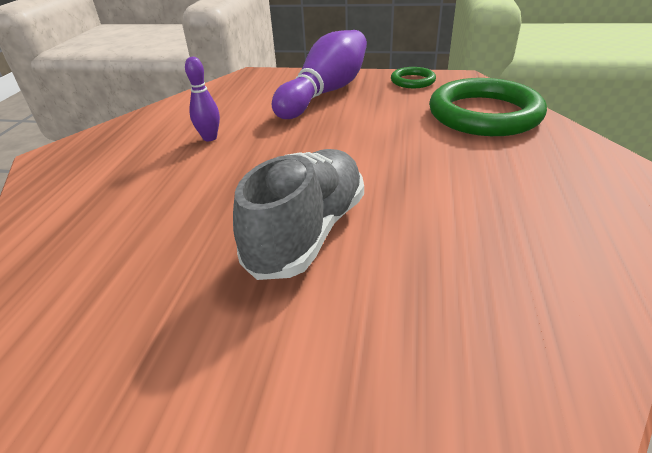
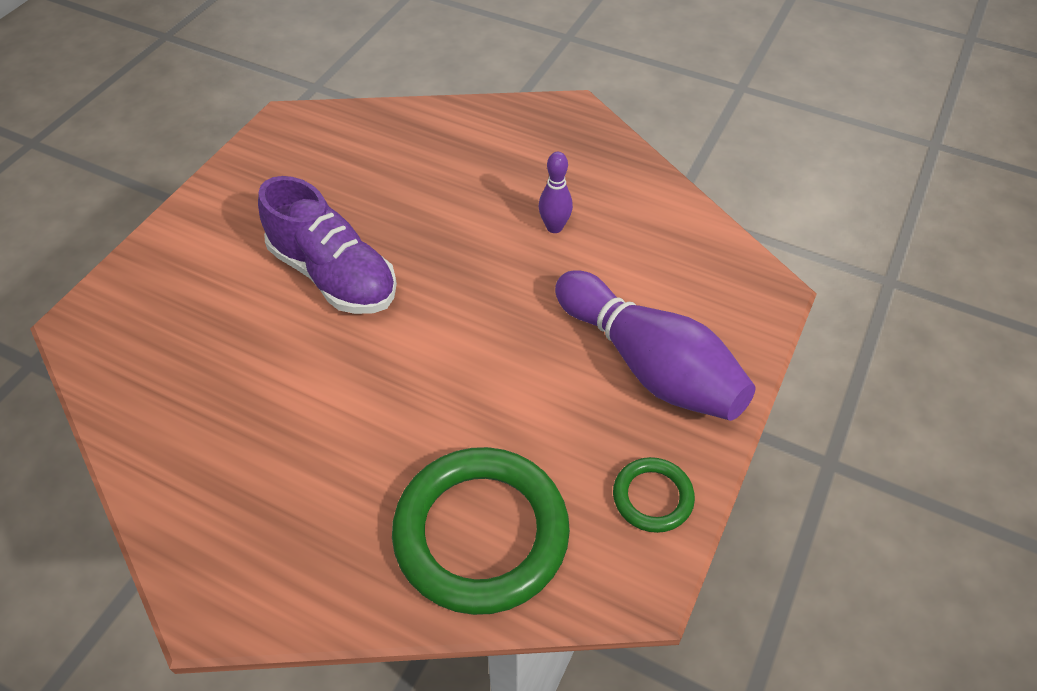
camera: 105 degrees right, 15 degrees up
(308, 232) = (333, 275): grey shoe -> purple shoe

